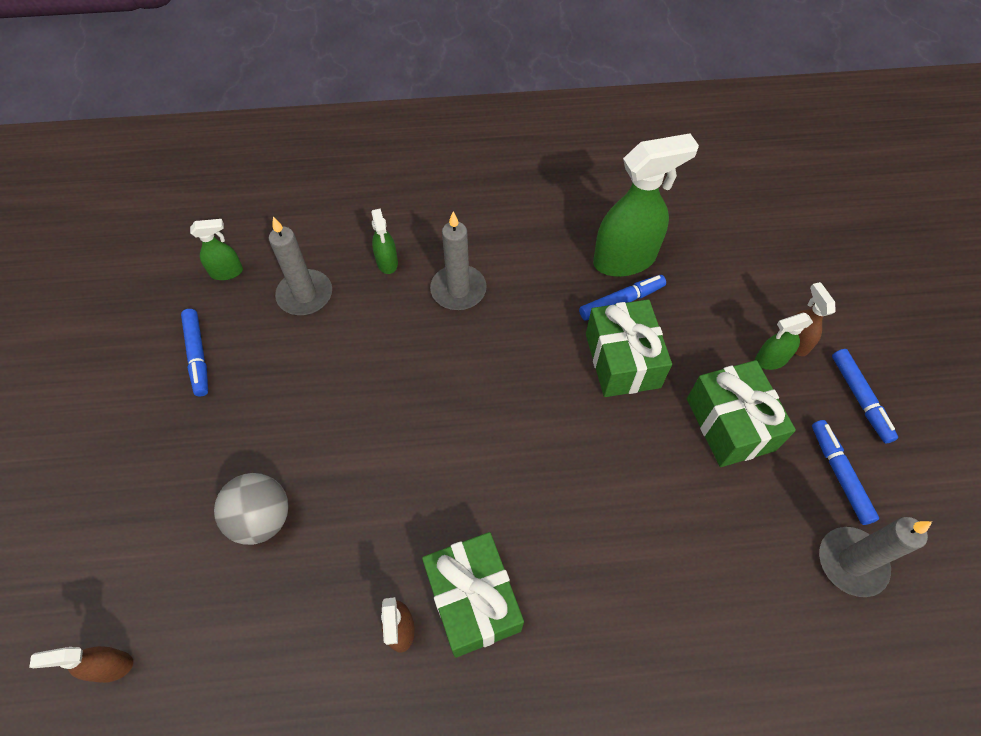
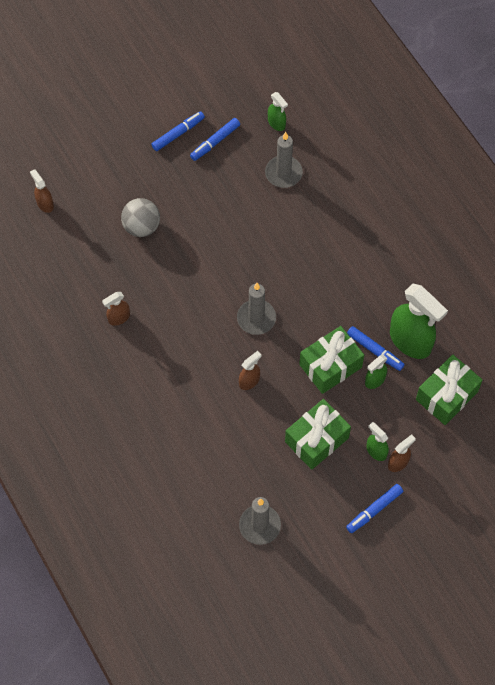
camera: 65 degrees right, 5 degrees up
(387, 262) = (331, 205): green spray bottle -> green spray bottle (374, 380)
(458, 290) = (333, 254): grey candle -> grey candle (256, 318)
(473, 600) = (148, 344): green gift -> green gift (446, 395)
(603, 473) = (249, 381): none -> brown spray bottle
(839, 474) = (313, 508): blue marker -> blue marker (178, 134)

